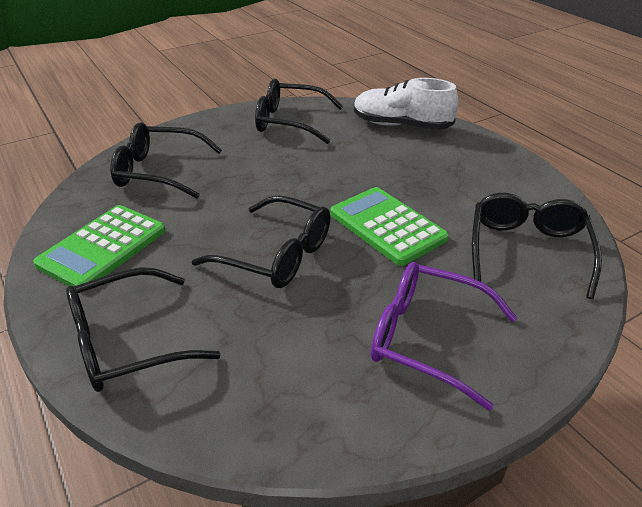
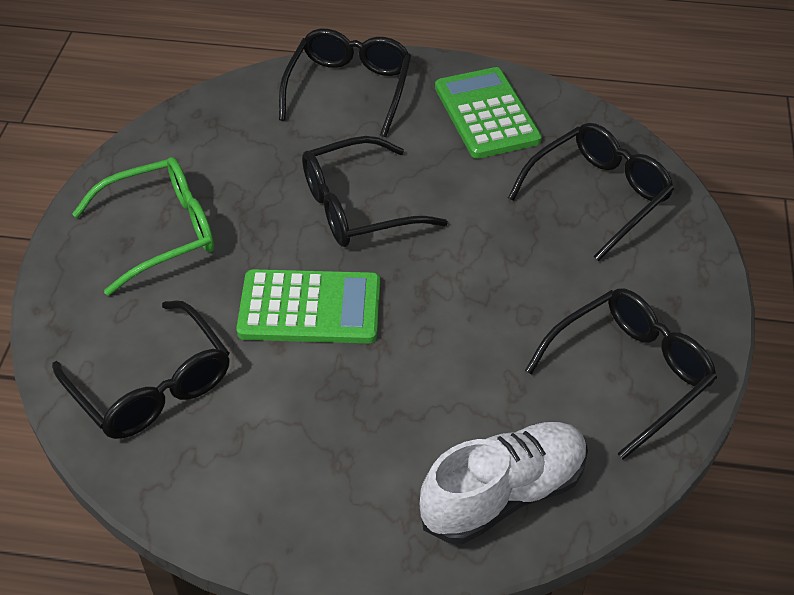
camera: 130 degrees right, 10 degrees up
(427, 338) = (161, 232): purple glasses -> green glasses

